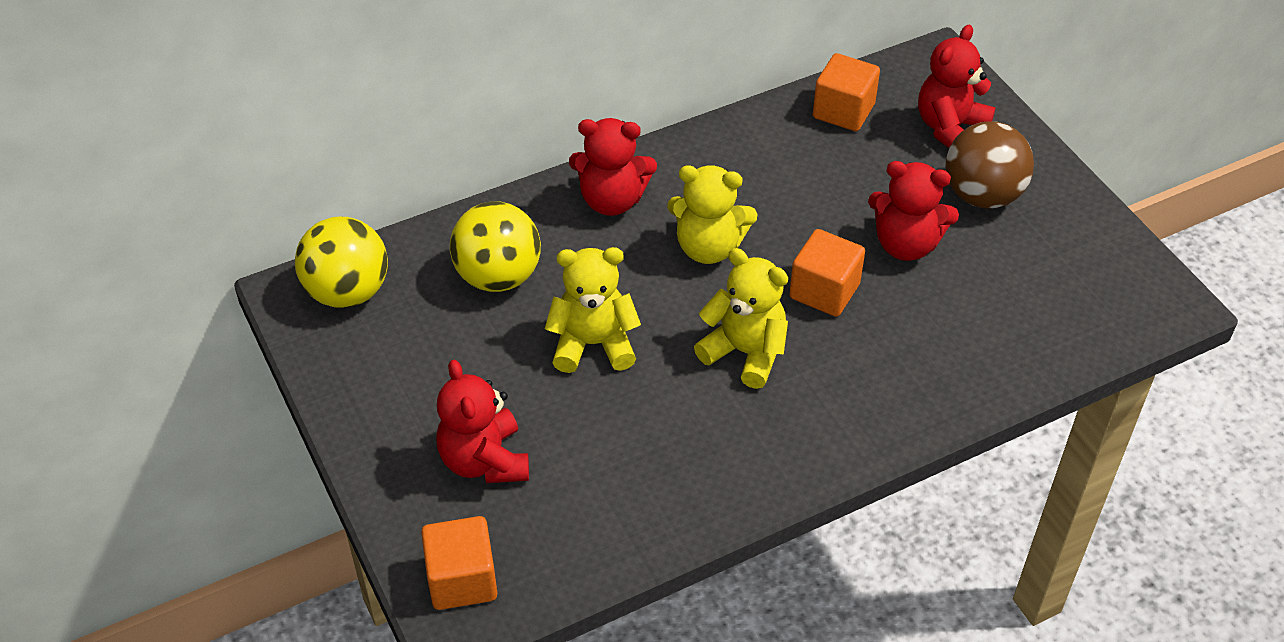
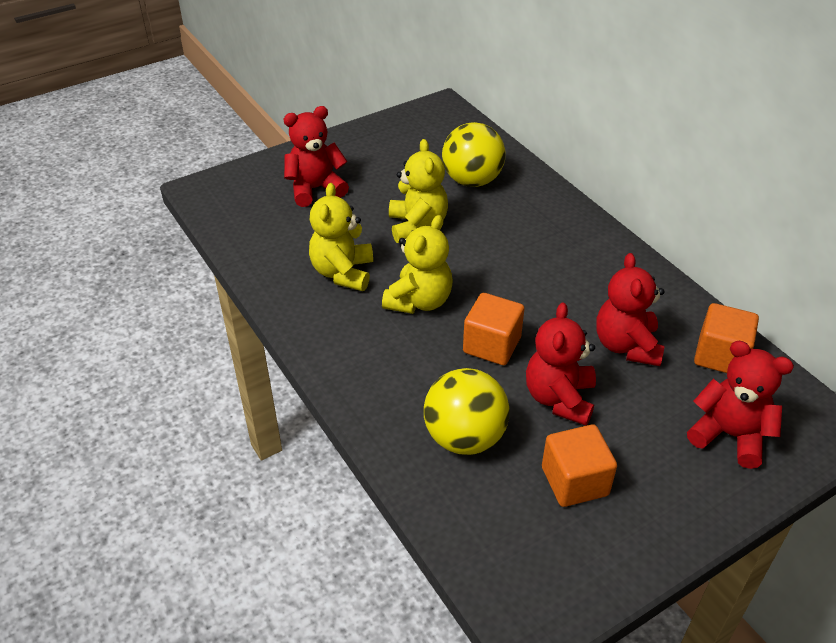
camera: 85 degrees right, 5 degrees down
(348, 292) = (446, 125): yellow ball -> yellow ball (464, 437)
(462, 580) = (227, 189): orange cube -> orange cube (574, 481)
(612, 200) = (561, 226): red teddy bear -> red teddy bear (626, 345)
(708, 247) = (524, 278): yellow teddy bear -> yellow teddy bear (343, 272)
(982, 195) = (642, 458): brown ball -> none

